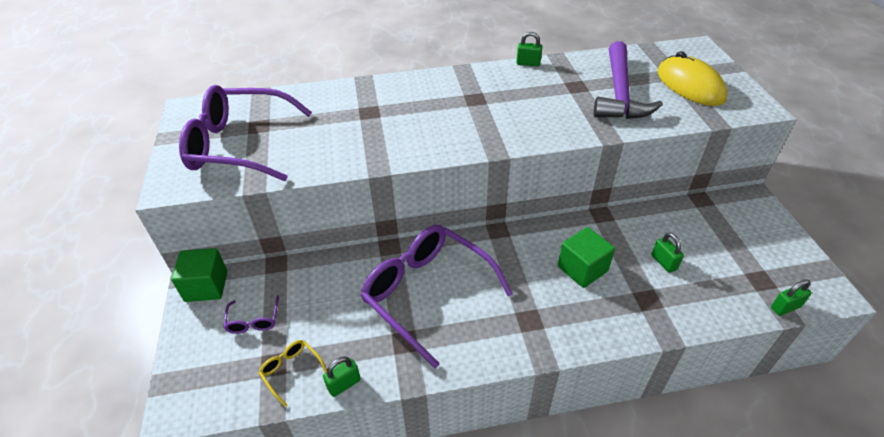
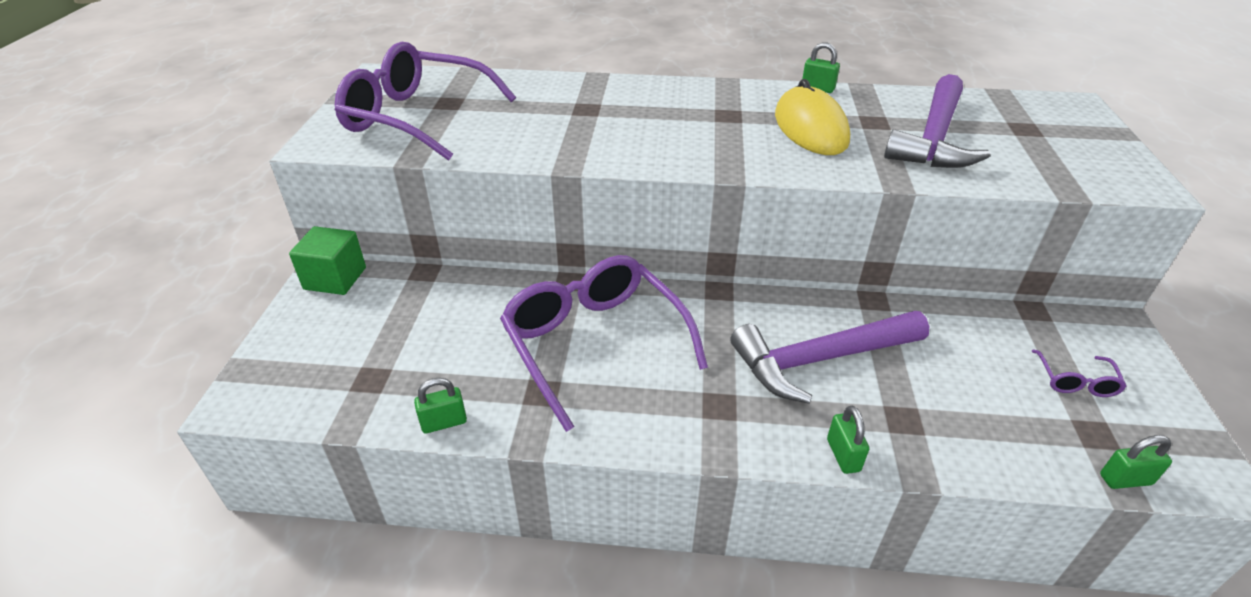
camera: 15 degrees right, 5 degrees down
(253, 321) = (370, 327): purple glasses -> purple glasses (1075, 382)
(291, 371) = (388, 392): yellow glasses -> none
(582, 269) = (820, 360): green cube -> purple hammer
(664, 262) = (945, 377): green padlock -> green padlock (843, 455)
(690, 85) = (1045, 144): yellow mouse -> yellow mouse (810, 128)

